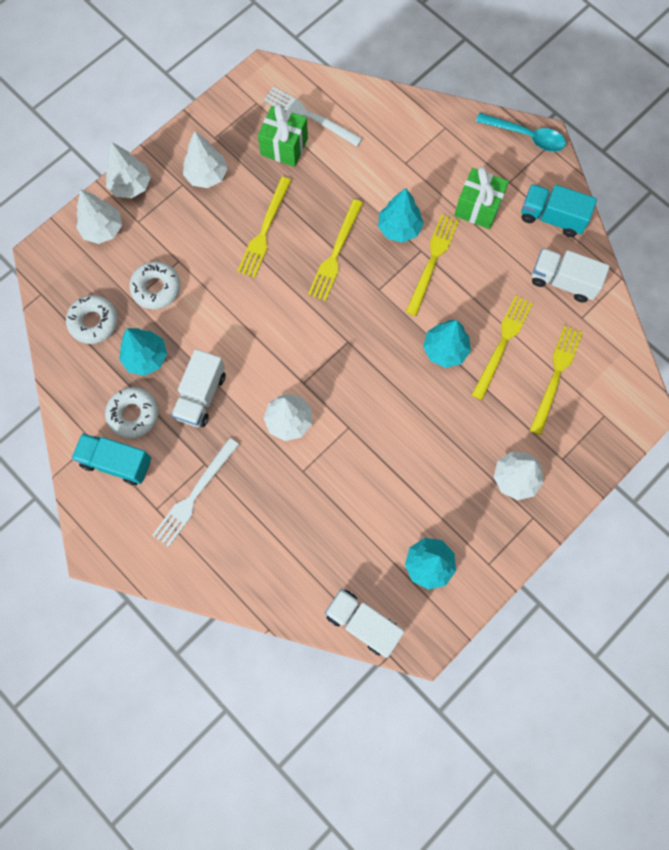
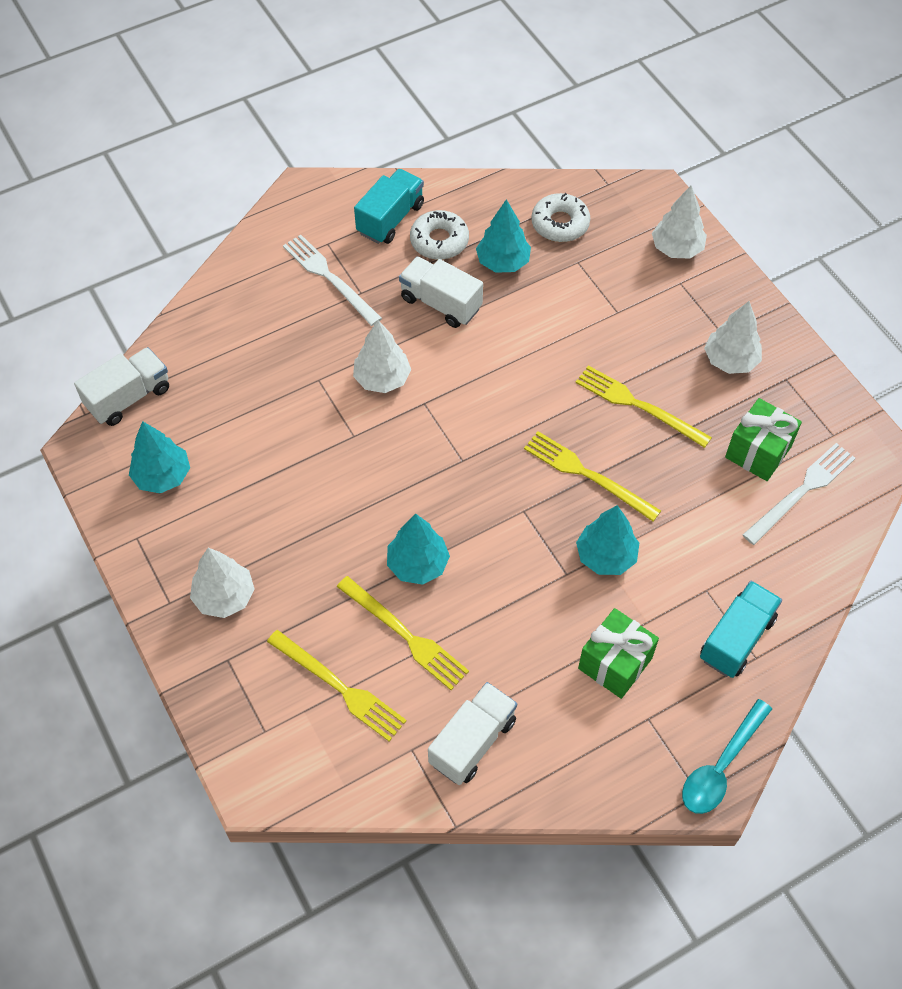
camera: 105 degrees right, 15 degrees down
(131, 185) = (731, 283): white tree -> none
(156, 288) = (587, 285): white donut -> none
(432, 261) = (547, 583): yellow fork -> none
(552, 218) = (576, 759): turquoise truck -> turquoise truck (736, 638)

